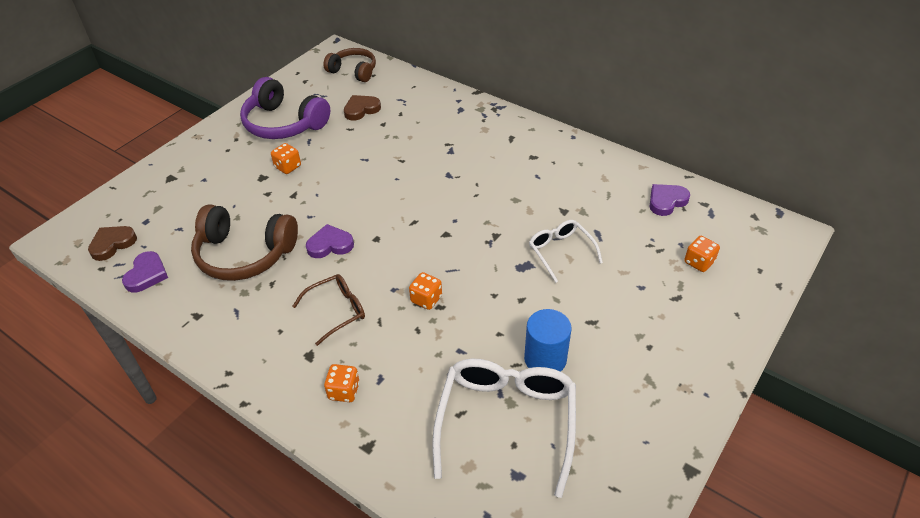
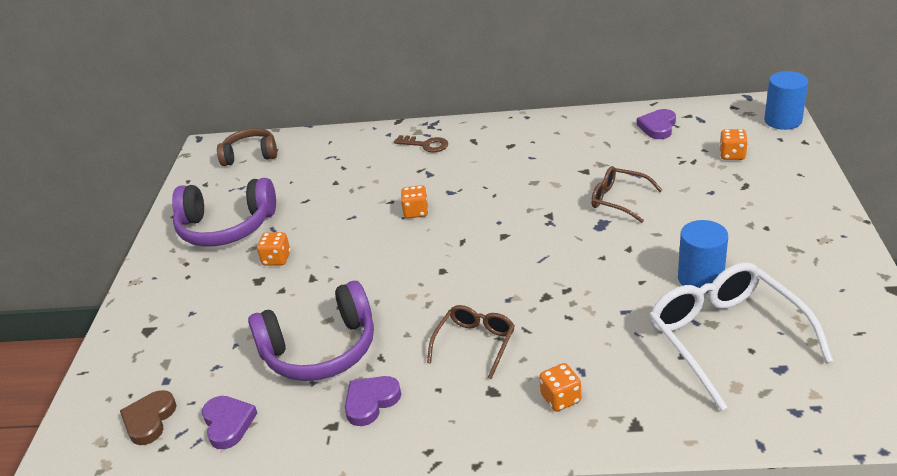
camera: 30 degrees left, 10 degrees down
(244, 254) = (320, 350): brown headphones -> purple headphones
(330, 245) = (402, 298): purple heart -> purple heart (371, 402)
(361, 109) = (298, 181): brown heart -> none
(426, 299) = (547, 291): orange dice -> orange dice (416, 212)
(474, 124) = (425, 145): none -> brown key
(561, 252) = (619, 200): white glasses -> brown glasses
(783, 253) = (782, 120): none -> blue cylinder

